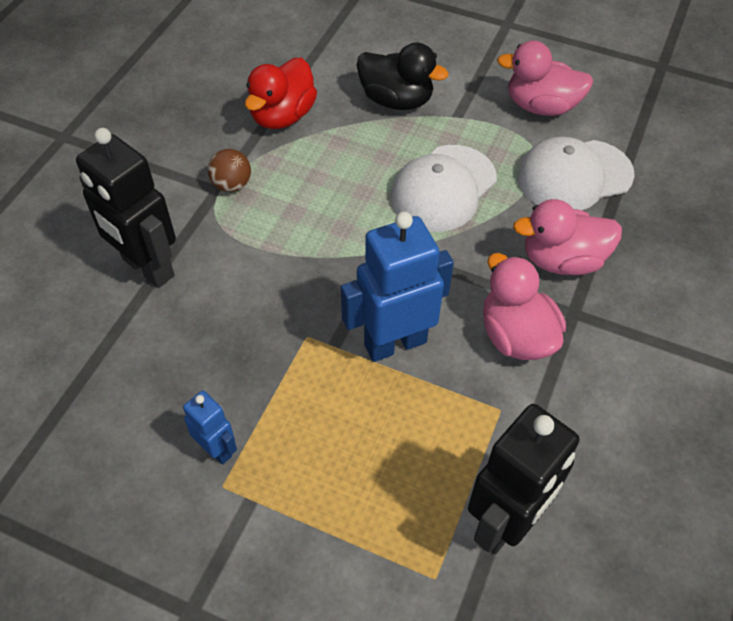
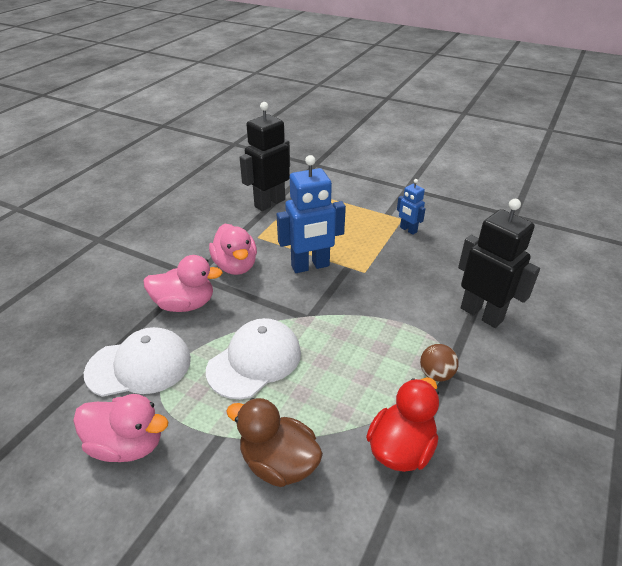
camera: 175 degrees left, 15 degrees down
(396, 100) = (278, 462): black duck -> brown duck

